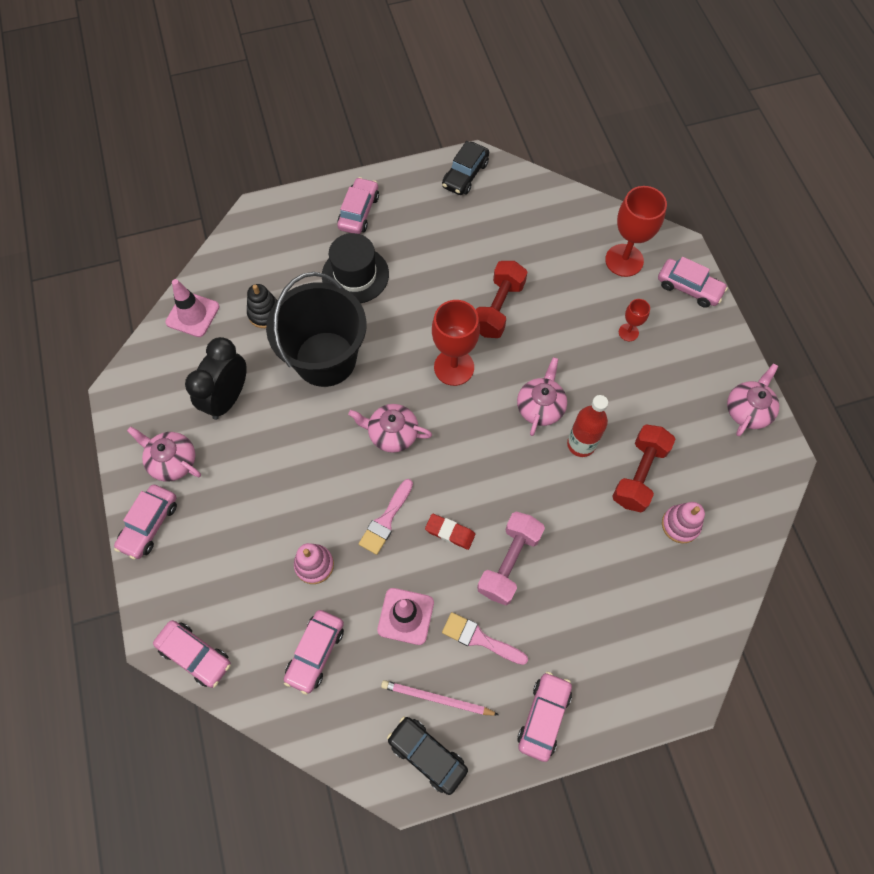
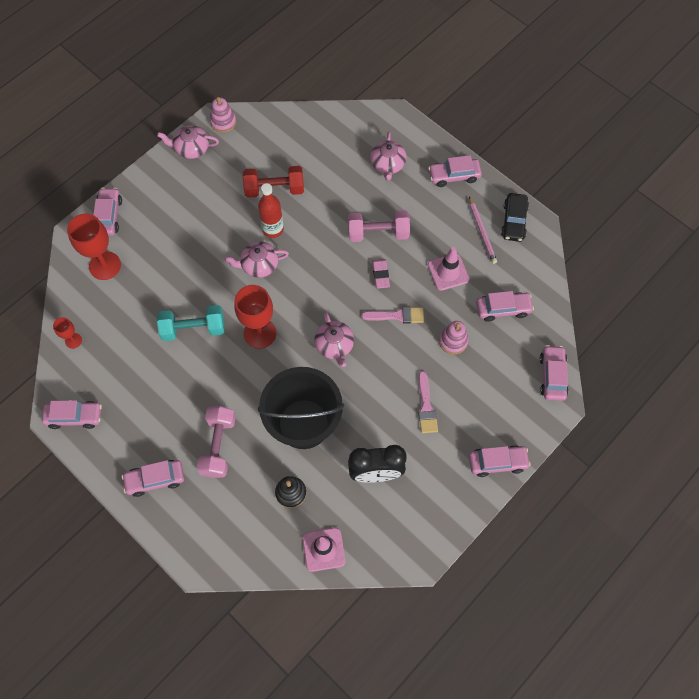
camera: 120 degrees left, 0 degrees up
(172, 461) = (445, 479): pink teapot -> pink teapot (387, 164)
(355, 275) = (218, 446): black hat -> pink dumbbell
(450, 532) = (380, 275): red eraser -> pink eraser
(465, 175) = (74, 416): black car -> pink car
(480, 639) = (434, 227): pink brush -> pink brush (426, 407)
(498, 308) = (193, 329): red dumbbell -> turquoise dumbbell
(628, 332) = (168, 237): red goblet -> red goblet (73, 340)
(680, 525) = (295, 155): pink stacking toy -> pink stacking toy (223, 122)

